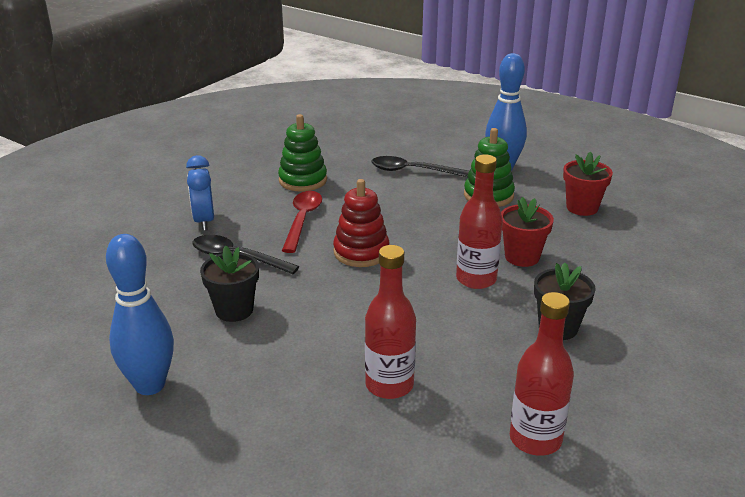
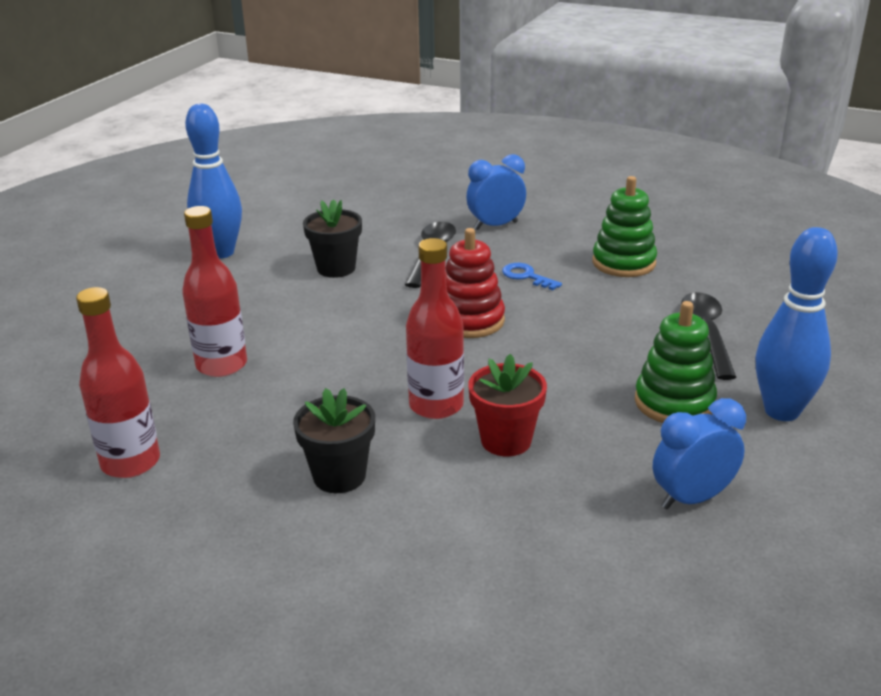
camera: 80 degrees right, 0 degrees up
(302, 220) = (526, 276): red spoon -> blue key
(582, 208) = (692, 498): red flower pot -> blue clock

